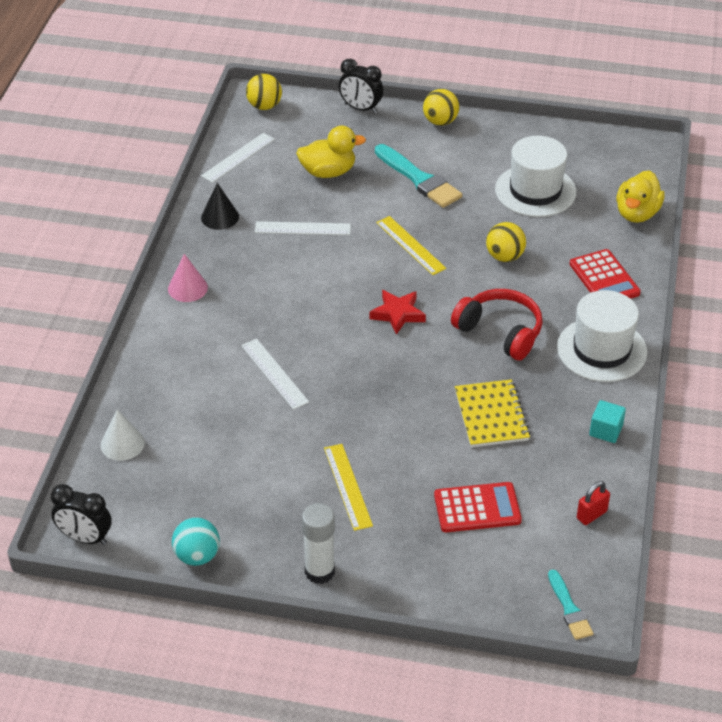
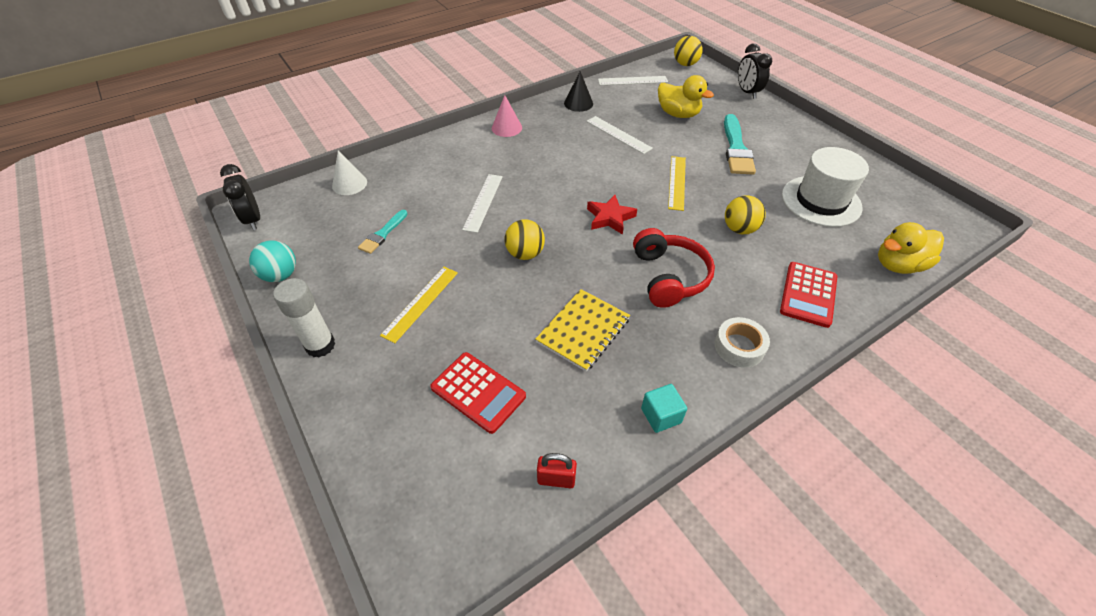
camera: 45 degrees right, 5 degrees up
(440, 121) = (796, 124): yellow ball -> yellow ball (525, 254)
(569, 609) = (427, 549): turquoise brush -> turquoise brush (383, 234)
(601, 349) = (739, 347): white hat -> white tape

